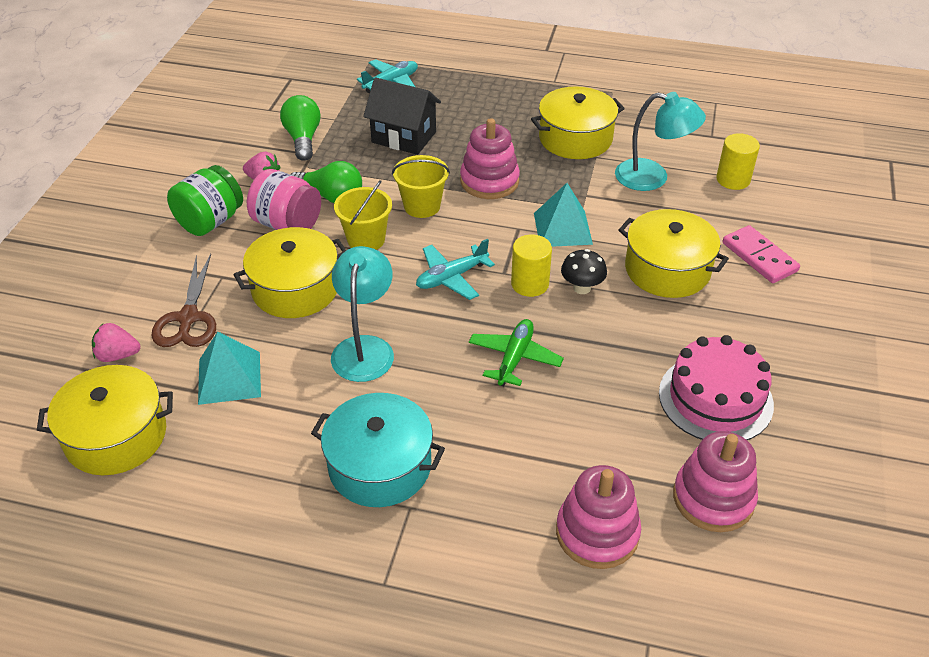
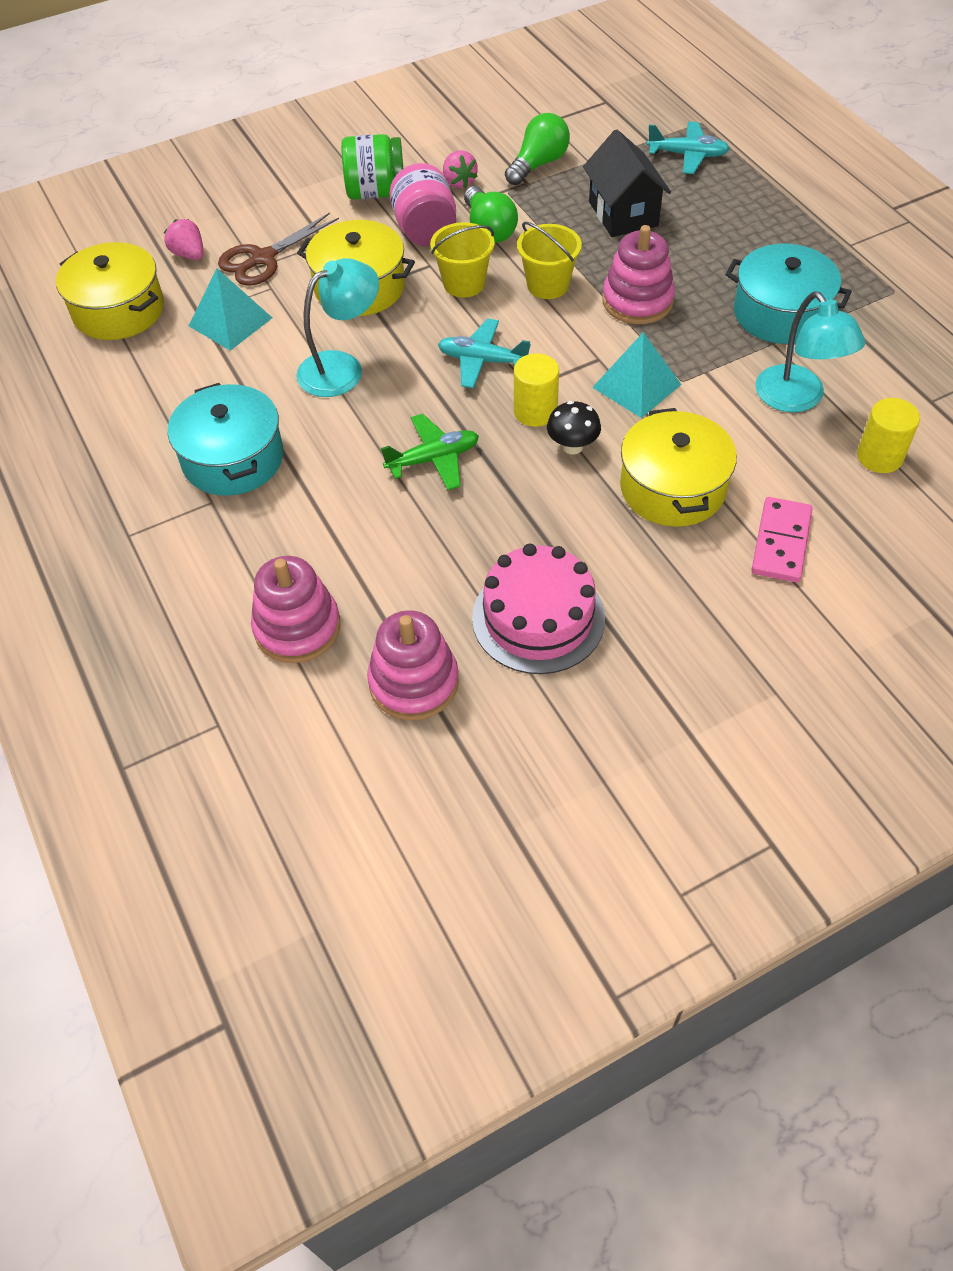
camera: 50 degrees right, 10 degrees up
(575, 138) = (780, 313): yellow pot -> turquoise pot

